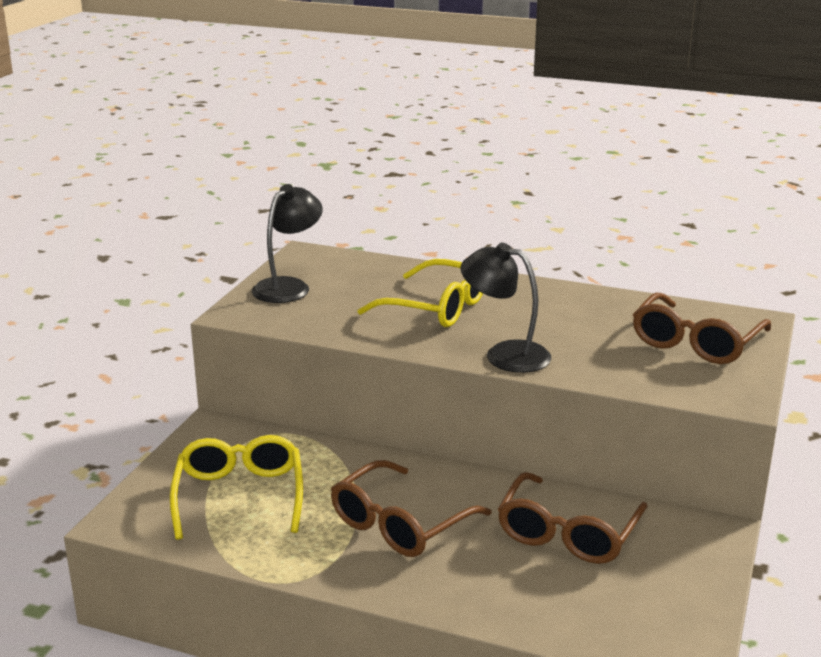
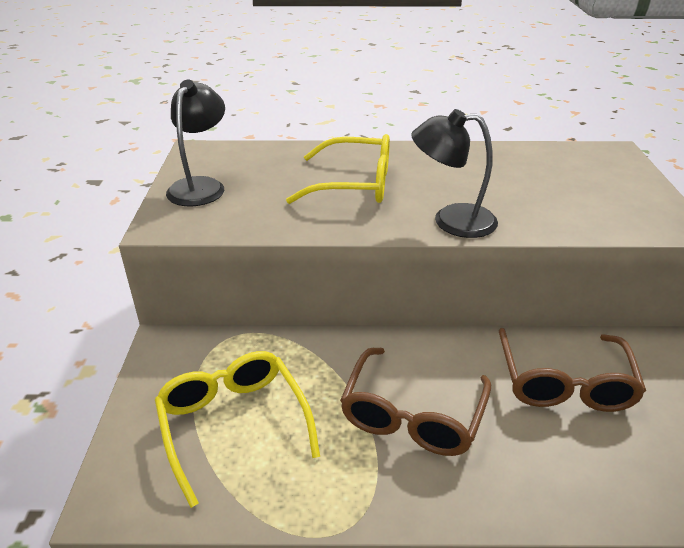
camera: 20 degrees left, 10 degrees up
(695, 342) = (591, 179): brown glasses -> none

